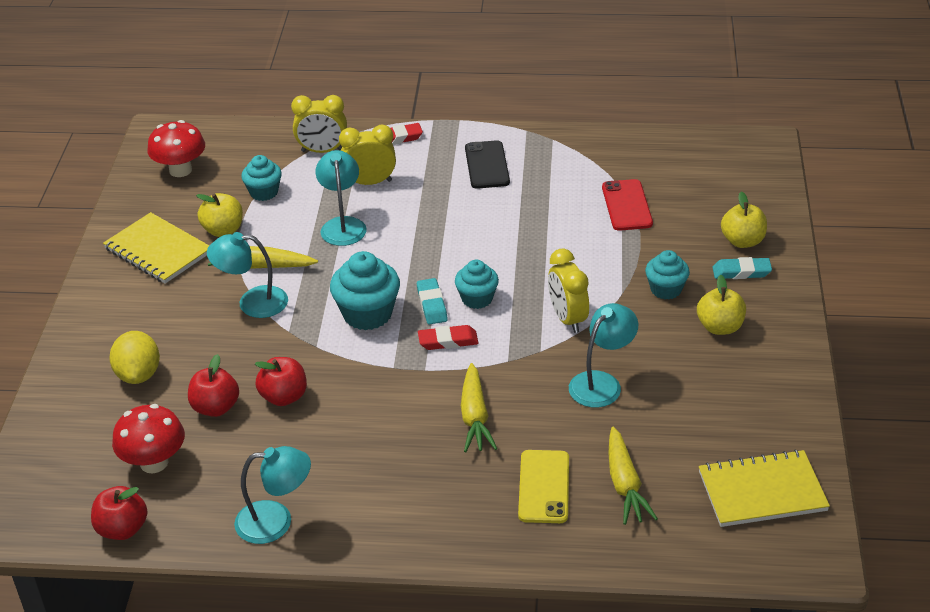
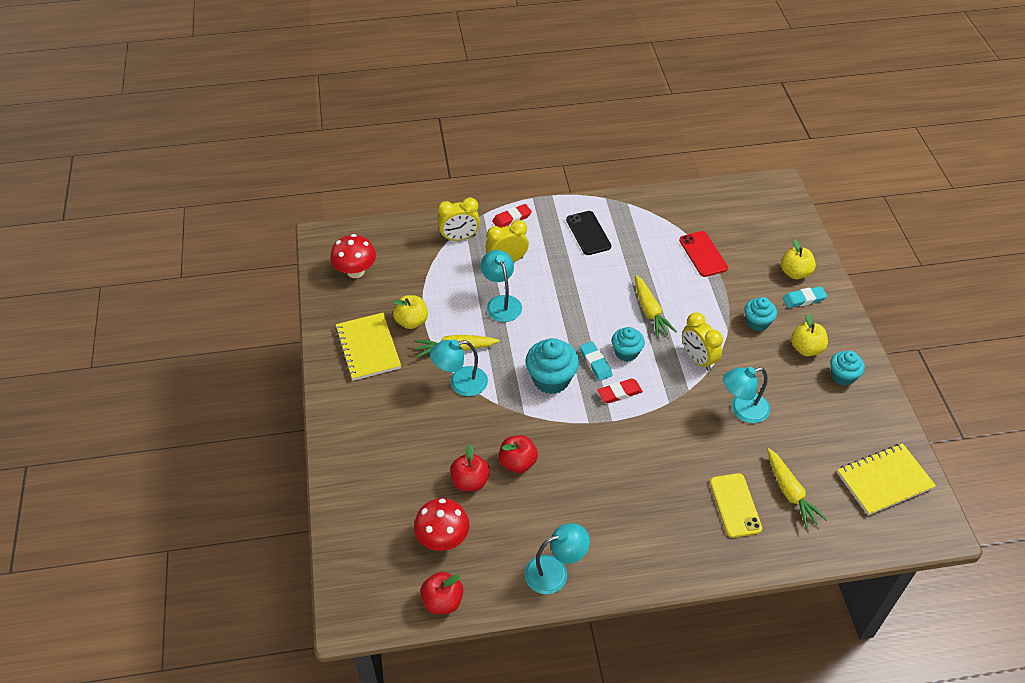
camera: 15 degrees left, 10 degrees up
(138, 374) = (399, 462): yellow lemon -> none
(158, 250) = (368, 348): yellow notebook -> yellow notebook turned 45 degrees clockwise
(264, 192) = (429, 282): turquoise cupcake -> turquoise cupcake (842, 376)
(475, 417) = (664, 455): yellow carrot -> yellow carrot (650, 311)
(601, 383) = (742, 410): turquoise lamp -> turquoise lamp turned 135 degrees counterclockwise

